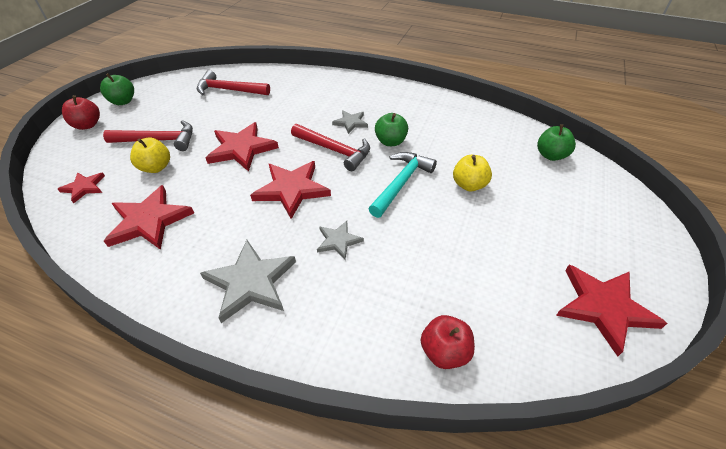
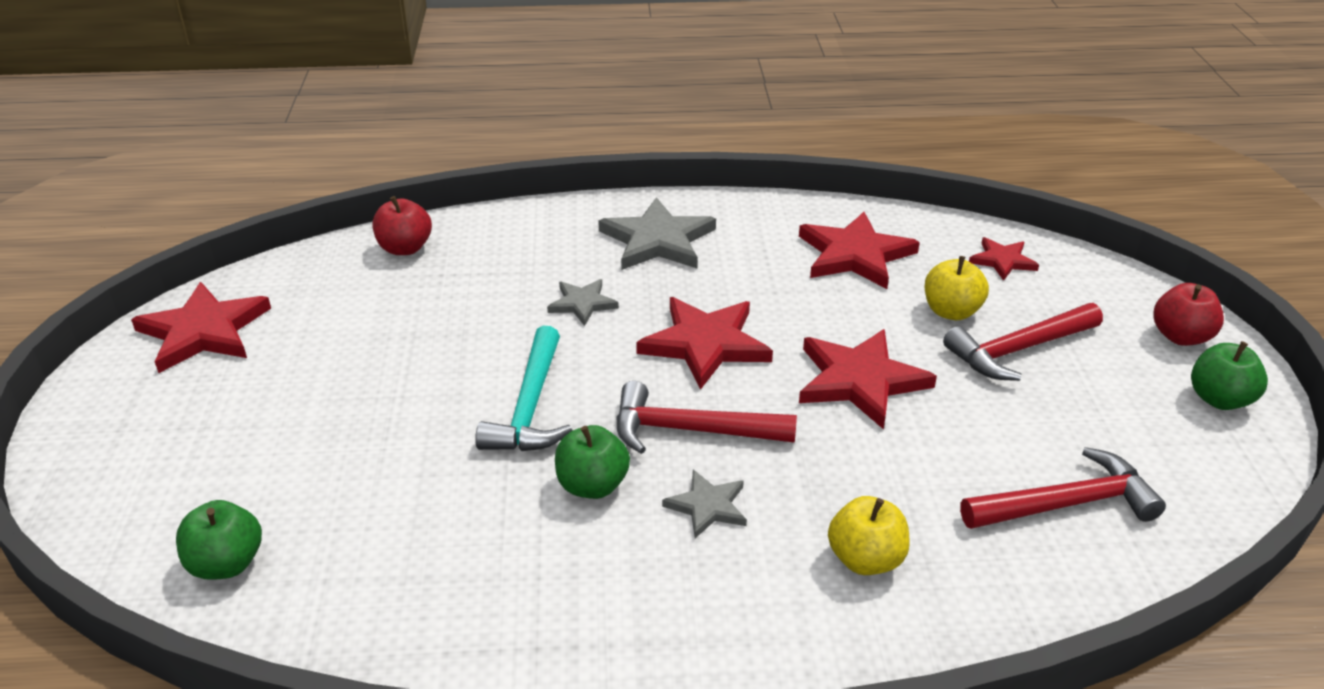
camera: 155 degrees right, 10 degrees down
(469, 185) = (404, 440): yellow apple -> yellow apple (865, 559)

